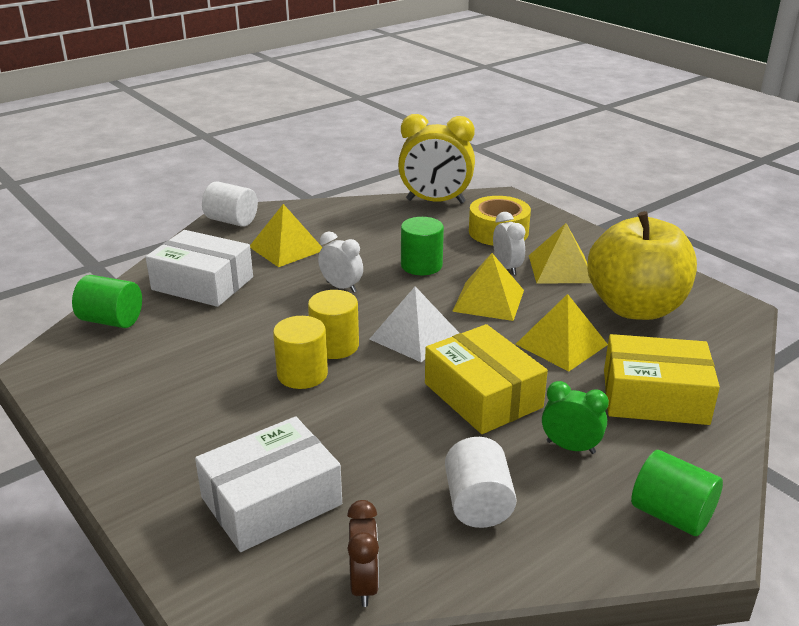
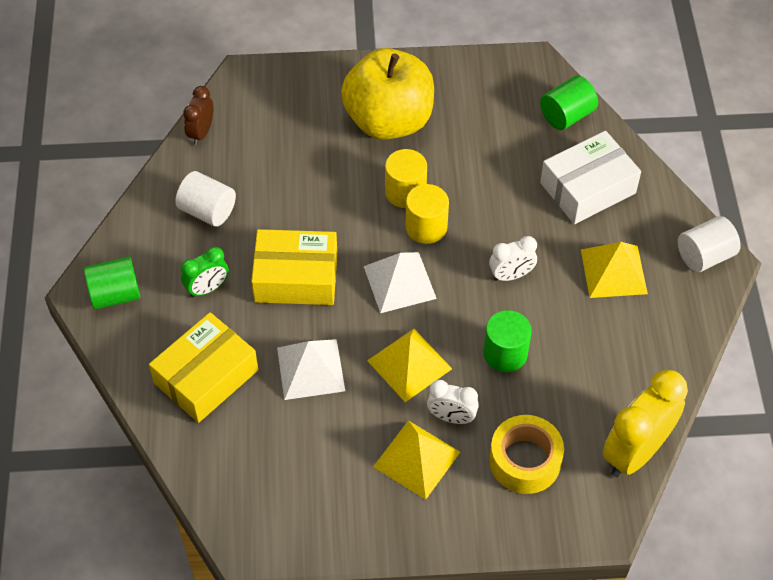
camera: 125 degrees right, 25 degrees up
(271, 501) = (294, 123): white box -> none
(364, 584) = (201, 132): brown clock -> brown clock turned 75 degrees clockwise
(561, 344) = (310, 369): yellow pyramid -> white pyramid
(635, 308) = (312, 464): yellow apple -> yellow apple (389, 120)

